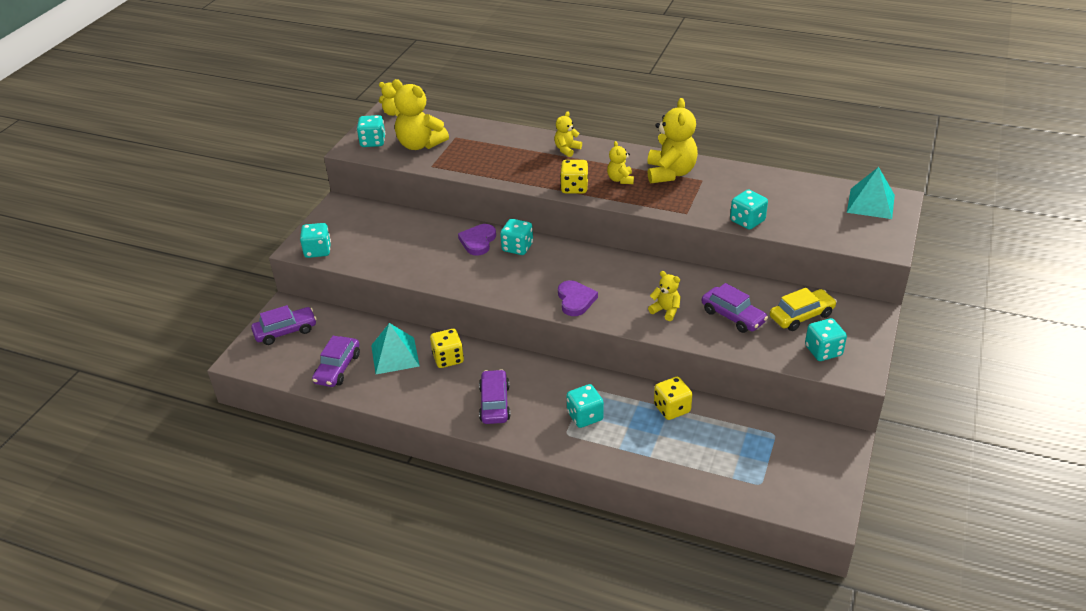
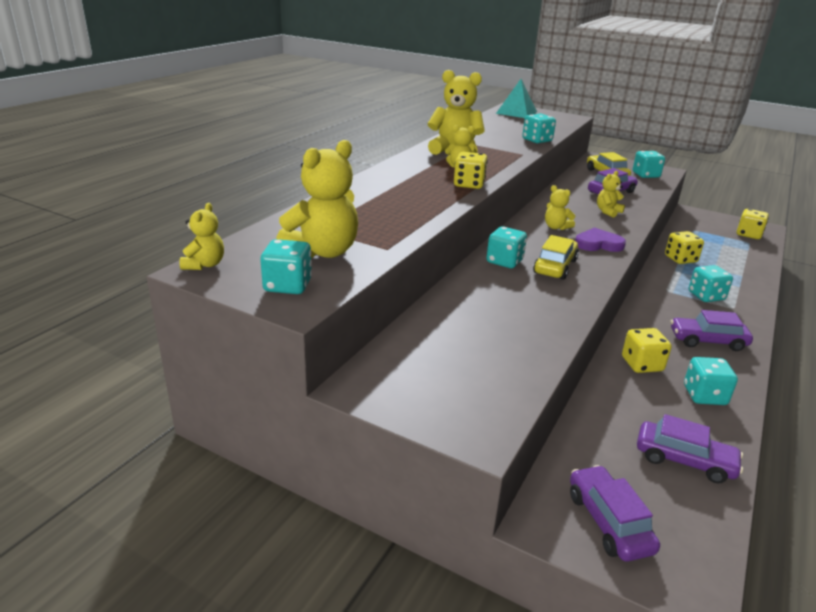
camera: 85 degrees left, 10 degrees down
(318, 251) = (491, 414): turquoise dice -> turquoise dice (704, 395)
(395, 355) = (645, 405): turquoise pyramid -> none
(478, 241) = (488, 282): purple heart -> none
(517, 274) = (555, 266): none -> yellow car
(567, 149) = (389, 179): yellow teddy bear -> yellow teddy bear (556, 227)
(788, 489) = (748, 234): none -> yellow dice

